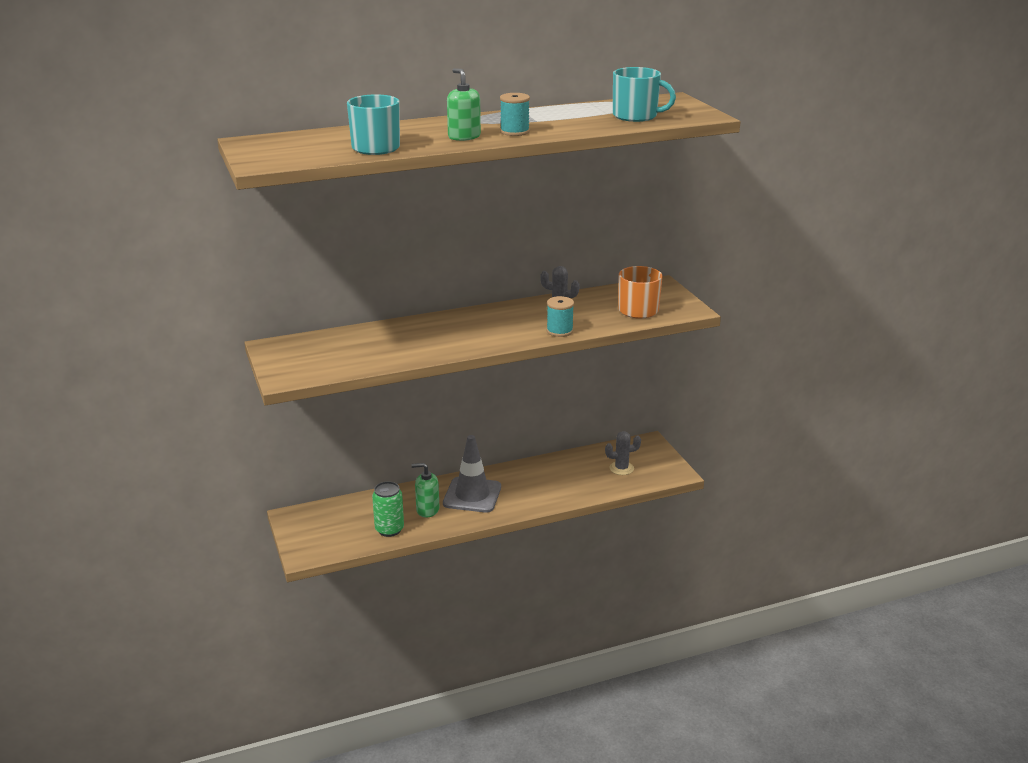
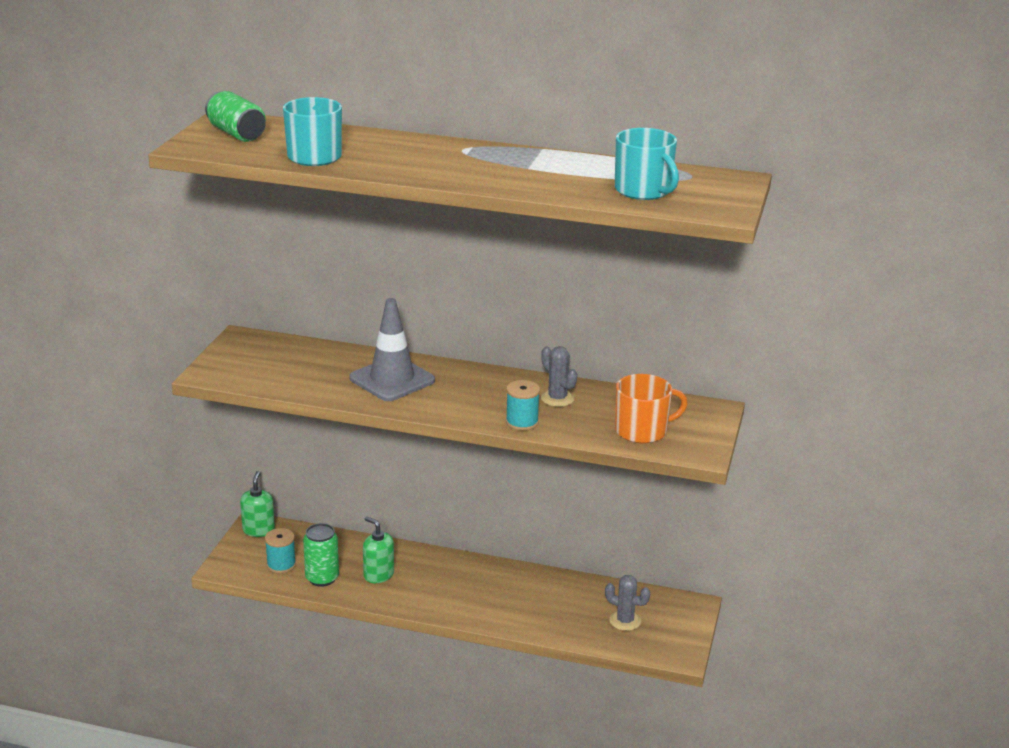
camera: 35 degrees right, 0 degrees up
(279, 148) = (236, 134): none -> green can
(464, 137) = (417, 167): green soap dispenser -> green soap dispenser (258, 530)
(472, 495) = (437, 579): grey traffic cone -> grey traffic cone (392, 379)
(514, 132) = (477, 175): turquoise spool -> turquoise spool (281, 565)

